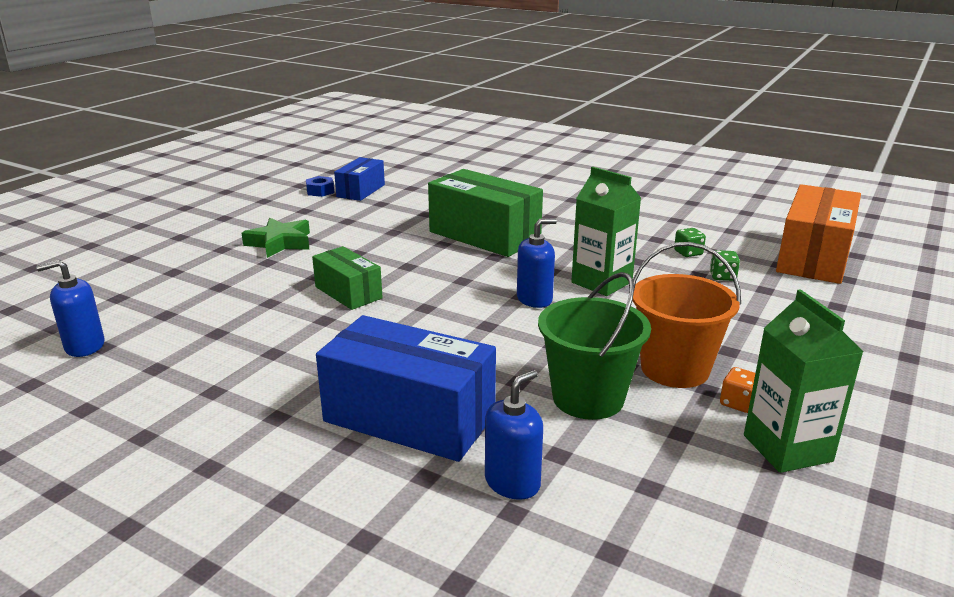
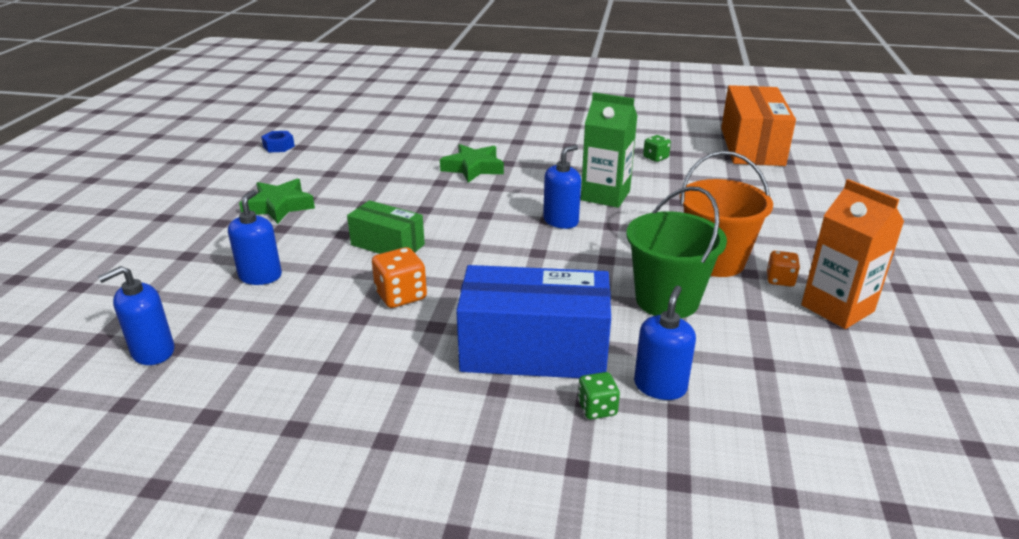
camera: 20 degrees left, 5 degrees up
(217, 300) = (260, 276): none -> blue soap dispenser
(324, 340) = (401, 296): none -> orange dice
(361, 191) = (320, 140): blue box -> none
(484, 235) = (473, 168): green box -> green star
(722, 276) = (696, 174): green dice -> green dice (597, 408)
(787, 448) = (837, 308): green carton -> orange carton

